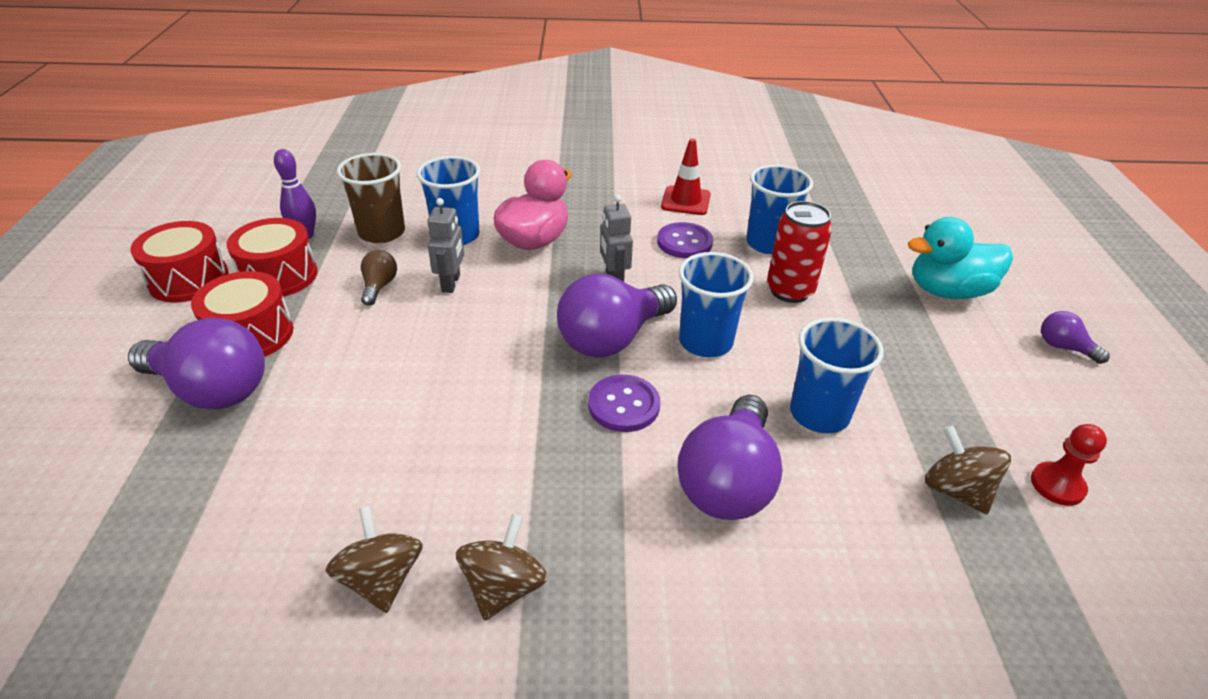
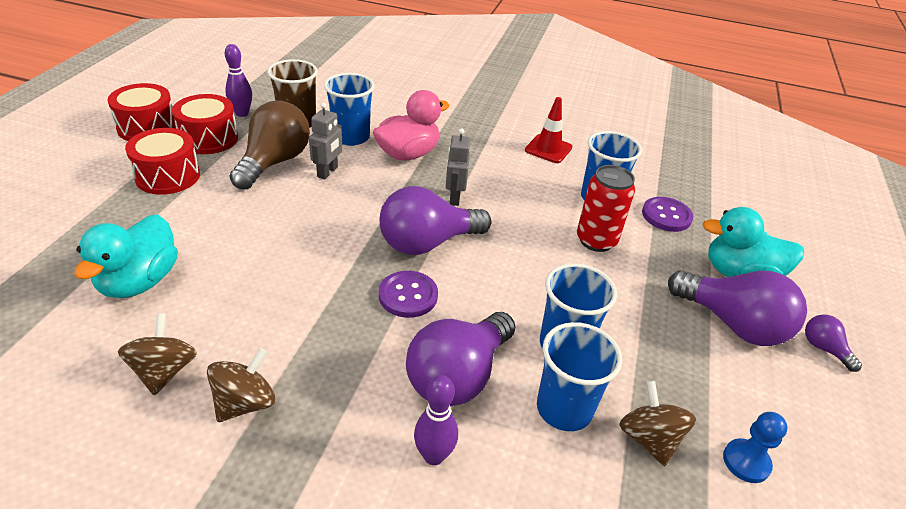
camera: 15 degrees right, 0 degrees up
(211, 390) = (122, 208): purple light bulb -> purple light bulb (733, 324)
(286, 476) = (139, 281): none -> turquoise duck
(379, 286) = (274, 162): brown light bulb -> brown light bulb, size x2.13
(684, 242) = (528, 182): purple button -> purple button (666, 216)
(705, 342) = (501, 264): blue cup -> blue cup (564, 409)
(751, 579) = (434, 456): none -> purple bowling pin
(1057, 485) = (746, 462): red pawn -> blue pawn

